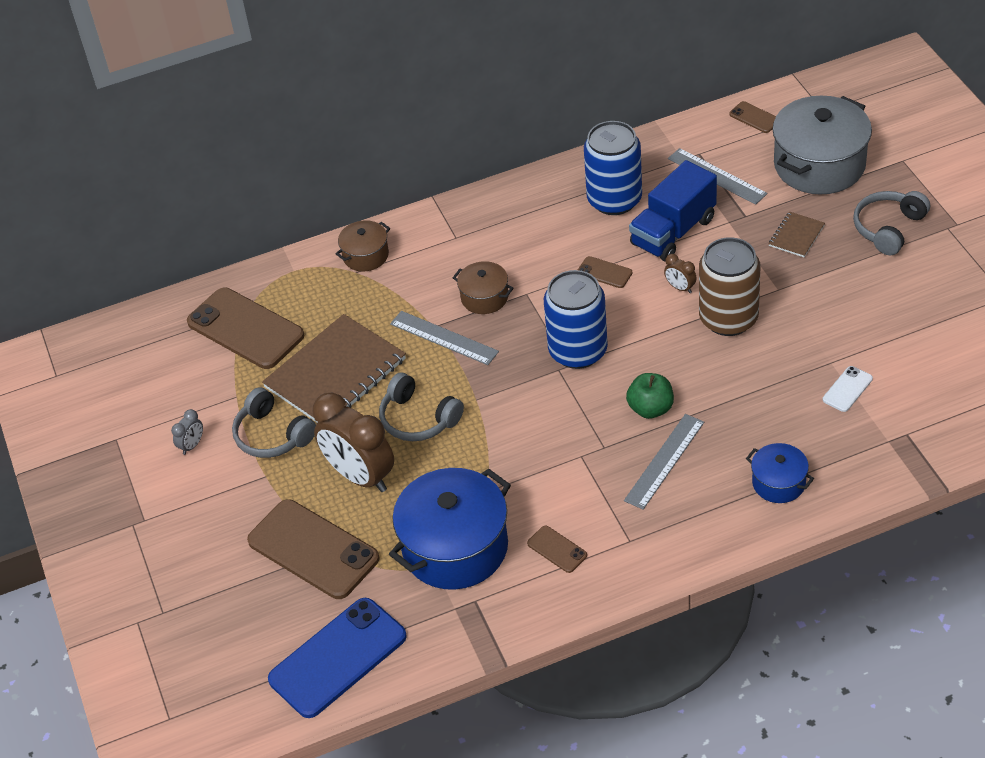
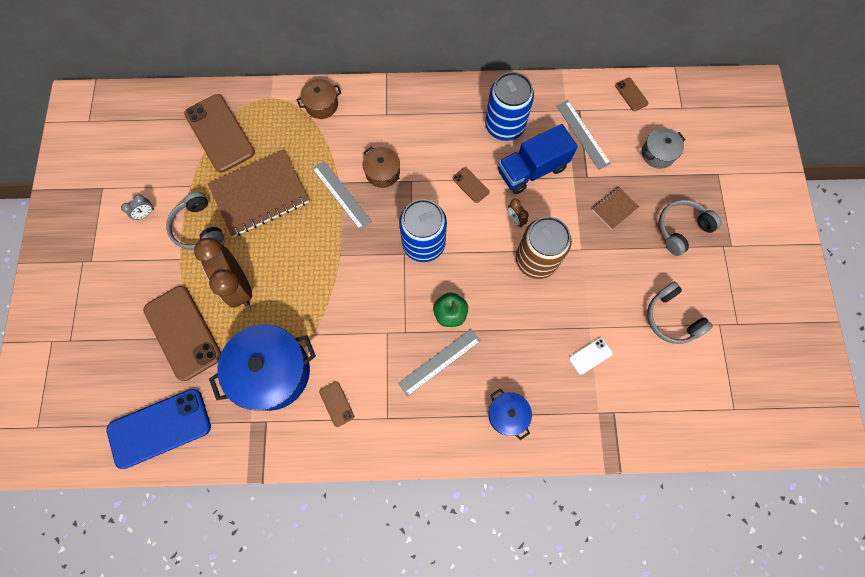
camera: 15 degrees right, 25 degrees up
(418, 419) = (295, 255): grey headphones -> grey headphones (671, 318)
(819, 165) = (658, 154): grey pot -> grey pot, size x0.50

